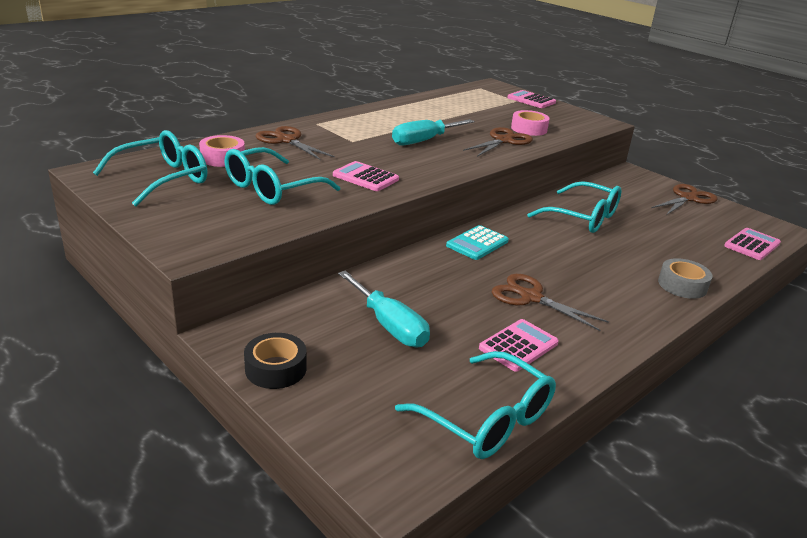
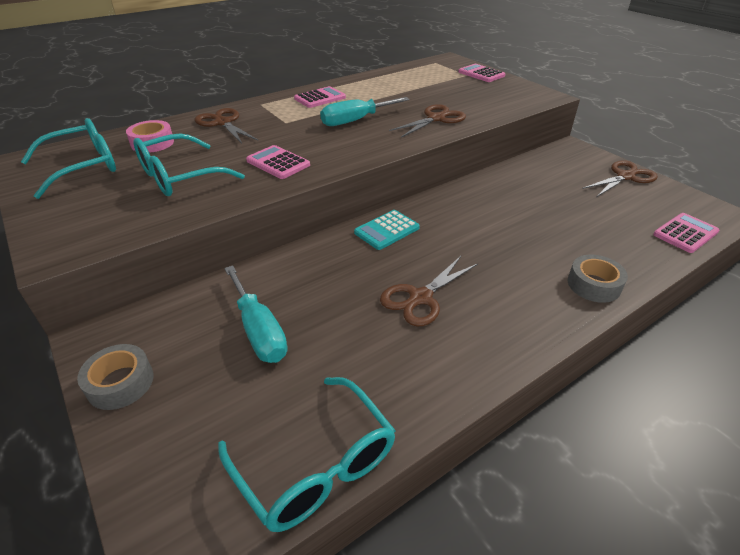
camera: 10 degrees right, 10 degrees up
(276, 368) = (120, 383): black tape -> grey tape
(518, 346) = (386, 361): pink calculator -> pink calculator (320, 98)
(529, 129) = (467, 105): pink tape -> none
(531, 297) = (421, 298): brown scissors -> brown scissors turned 90 degrees counterclockwise
(582, 217) = (506, 200): turquoise glasses -> none

